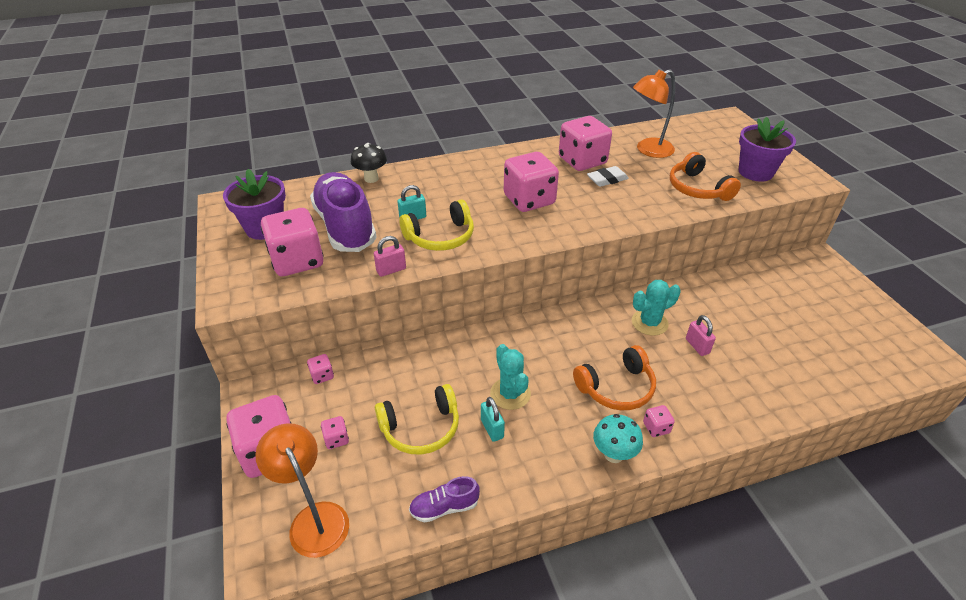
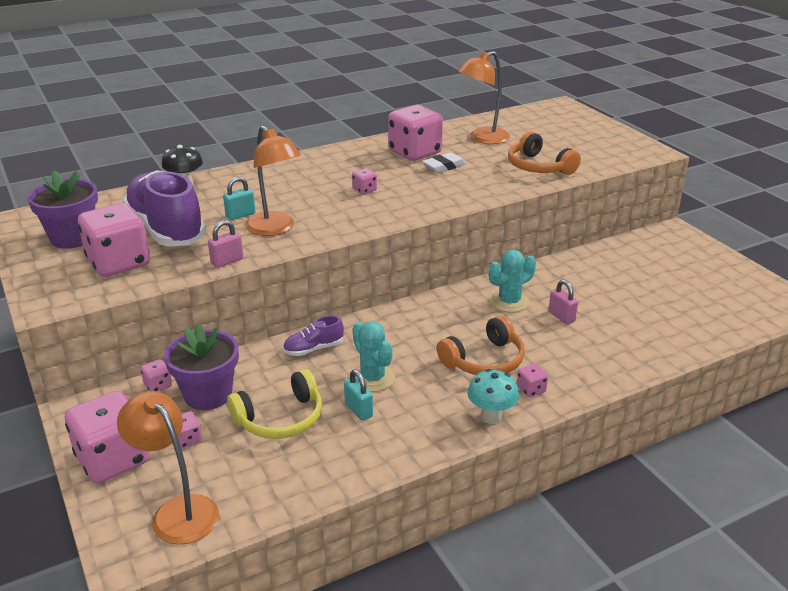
camera: 10 degrees left, 10 degrees down
(440, 237) = (275, 229): yellow headphones -> orange lamp
(444, 507) = (320, 483): purple shoe -> purple shoe (313, 349)
(529, 200) = (364, 190): pink dice -> pink dice, size x0.43
(755, 172) = (594, 149): purple flower pot -> purple flower pot (208, 394)

